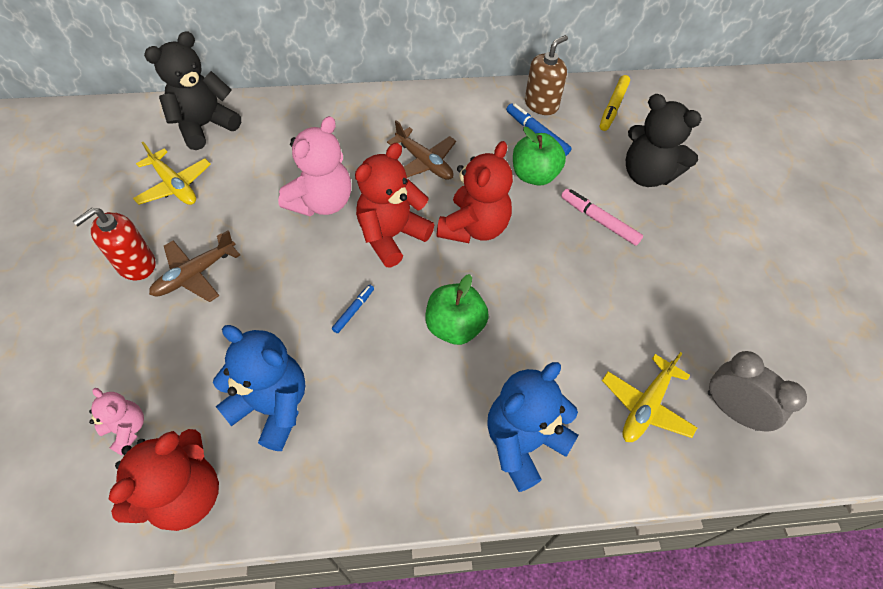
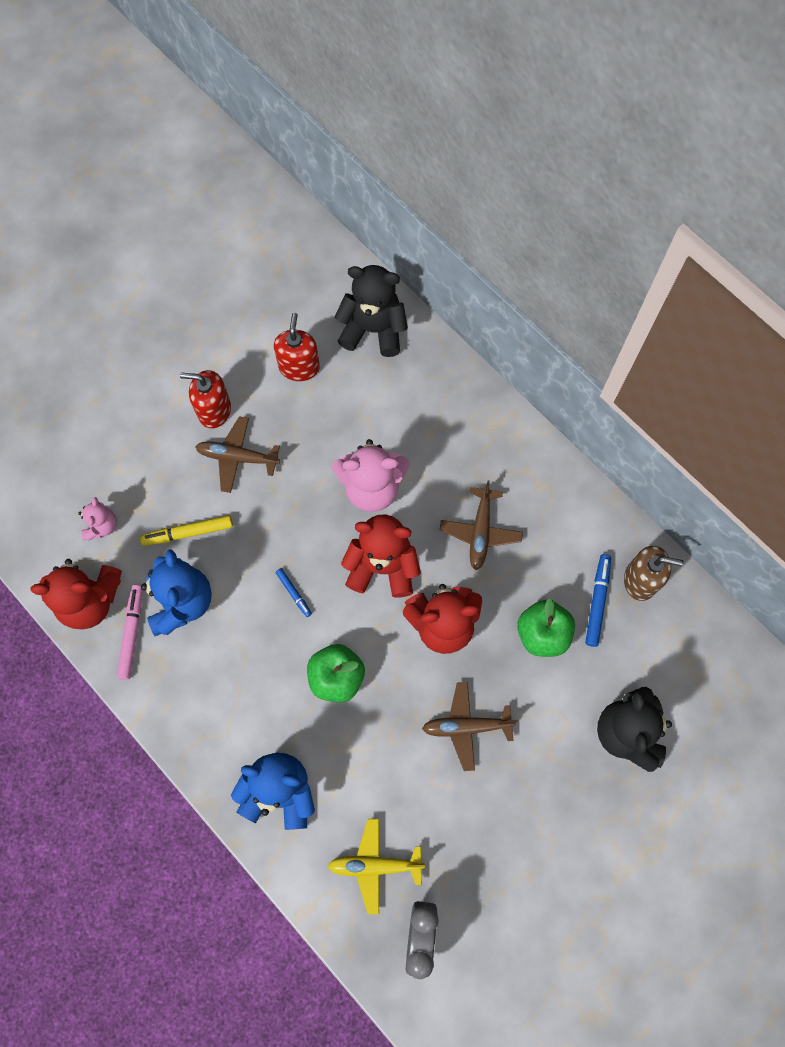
camera: 55 degrees right, 15 degrees up
(175, 186) = (299, 367): yellow plane -> red soap dispenser
(353, 310) = (294, 593): blue marker -> blue marker turned 60 degrees clockwise
(570, 264) = (466, 727): none -> brown plane
(599, 220) = (534, 722): pink marker -> pink marker (132, 633)
(613, 107) = (696, 648): yellow marker -> yellow marker (188, 532)

